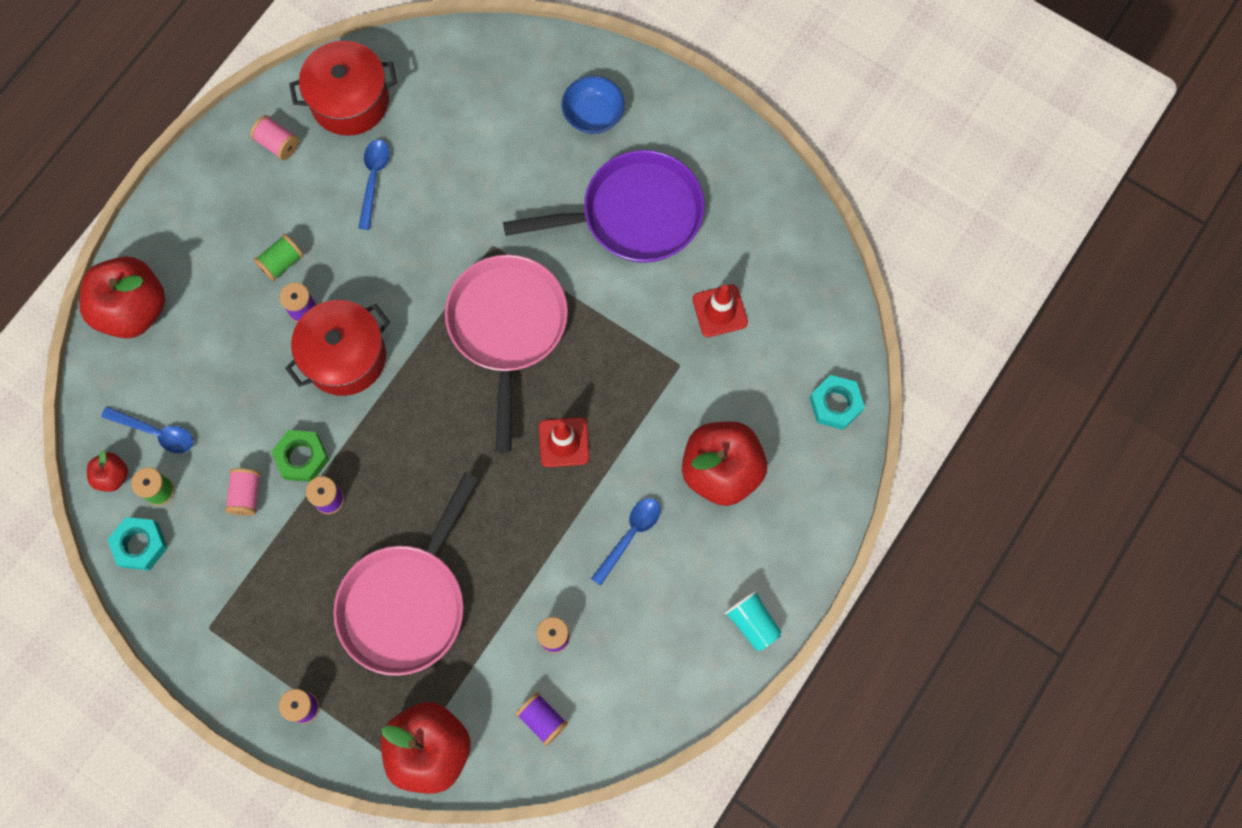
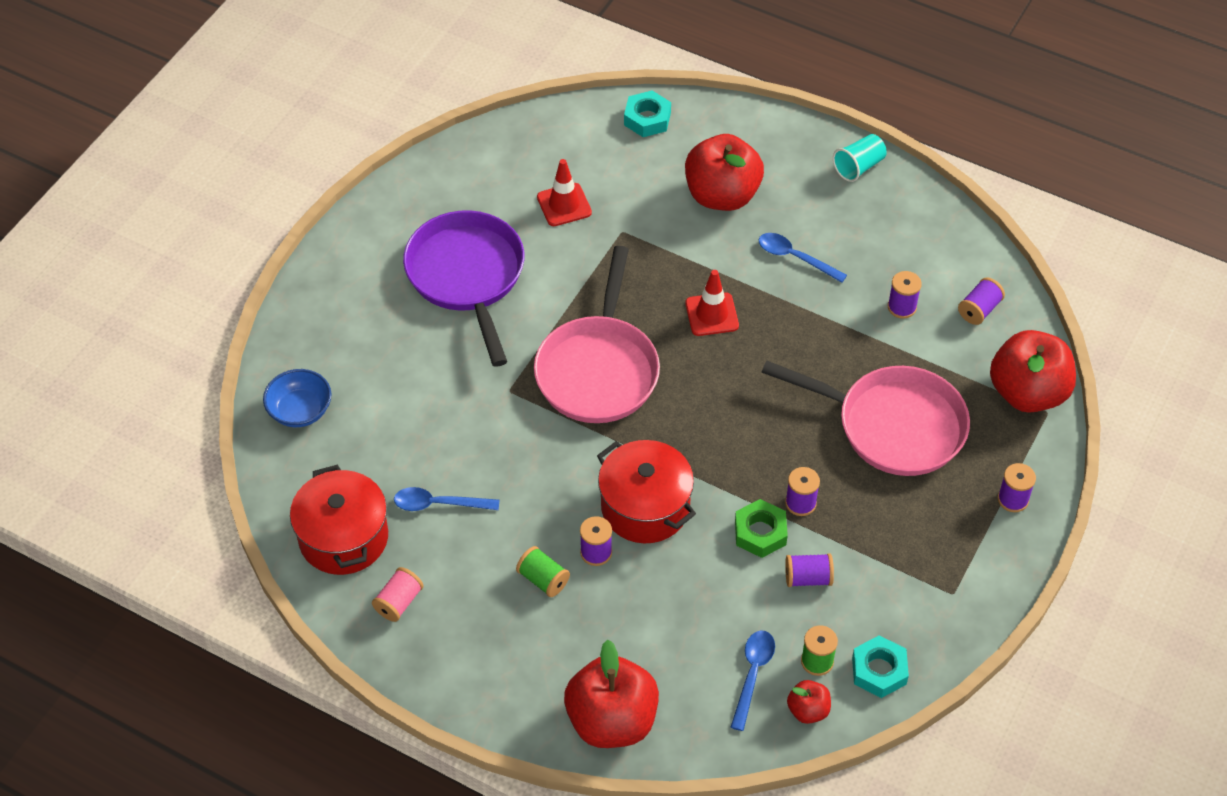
camera: 95 degrees left, 20 degrees down
(246, 495) = (808, 578): pink spool -> purple spool
(507, 328) = (598, 370): pink pan -> pink pan turned 75 degrees counterclockwise
(593, 114) = (356, 317): blue bowl -> blue bowl (300, 411)

